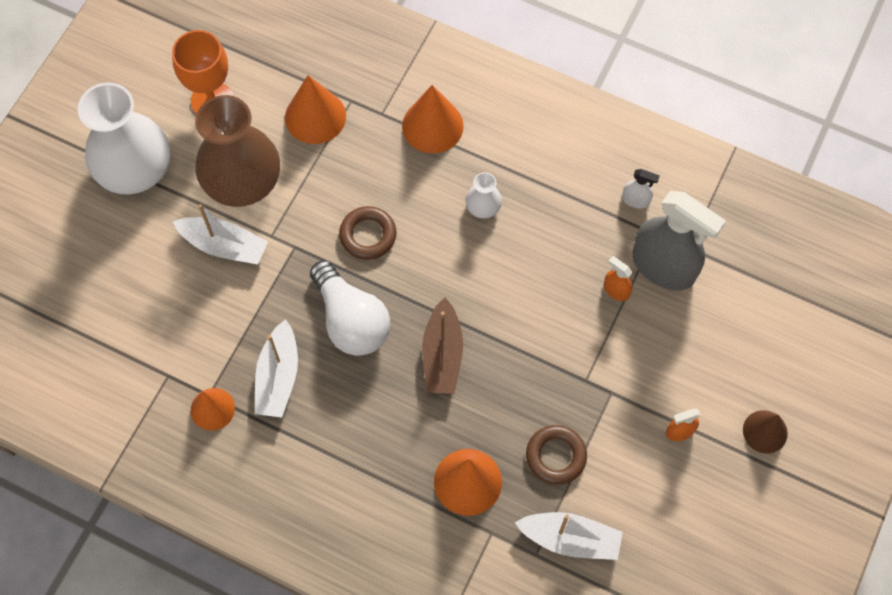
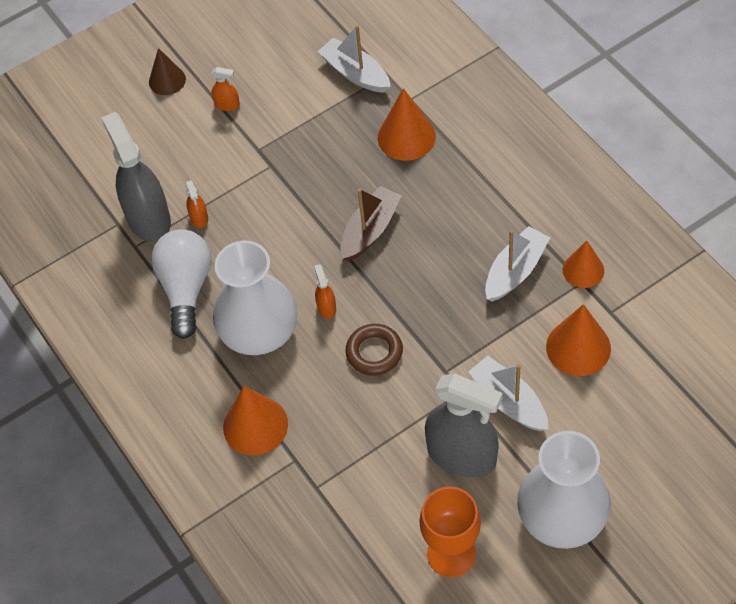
camera: 145 degrees left, 10 degrees down
(242, 180) = (462, 455): brown vase -> grey spray bottle
(315, 116) = (359, 487): orange cone -> orange cone (578, 347)
(351, 320) = (429, 288): white light bulb -> white light bulb (186, 288)
(436, 257) = (326, 307): none -> orange spray bottle
(483, 207) = (259, 331): white vase -> white vase, size x2.31
(556, 456) = (329, 126): brown ring -> none
(635, 200) = (129, 279): white spray bottle -> none

